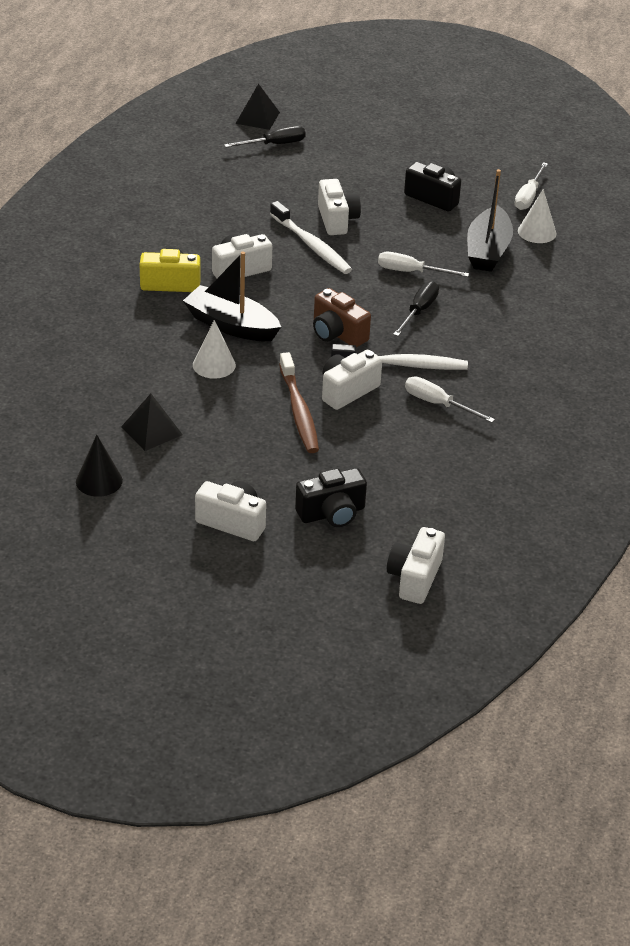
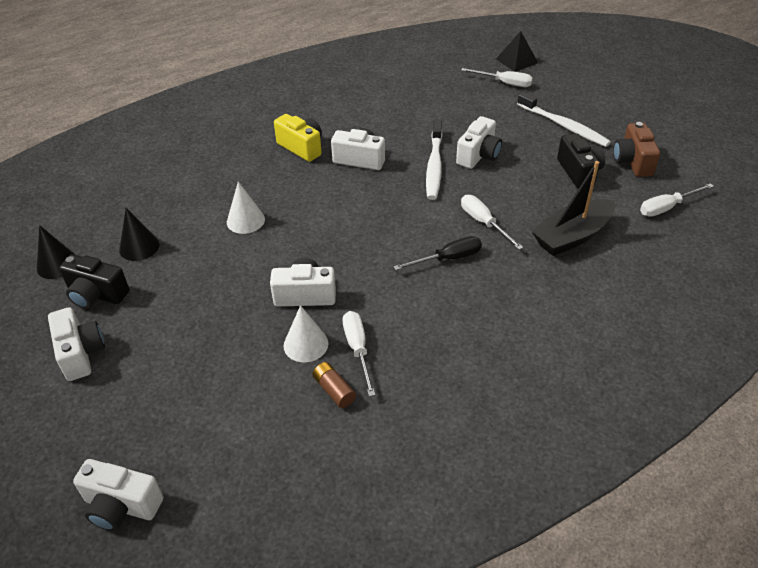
camera: 45 degrees right, 5 degrees up
(151, 431) = (139, 247): black pyramid -> black cone
(231, 325) = (297, 197): black boat -> none
(274, 144) = (504, 83): black screwdriver -> white screwdriver
(299, 411) = (249, 290): brown toothbrush -> none
(332, 513) = (150, 395): black camera -> black camera (96, 295)
(337, 334) = (361, 243): brown camera -> brown camera (632, 162)
(402, 364) = (376, 297): white toothbrush -> white toothbrush (564, 126)
(414, 578) = (121, 506): white camera -> white camera turned 135 degrees counterclockwise
(457, 437) = (334, 390): none -> brown battery
(537, 232) = (638, 241): white cone -> white cone (306, 344)

